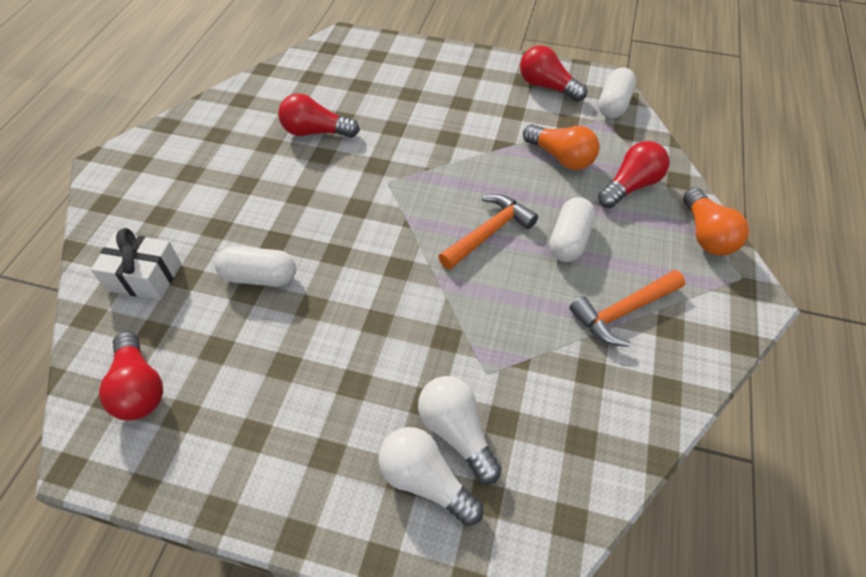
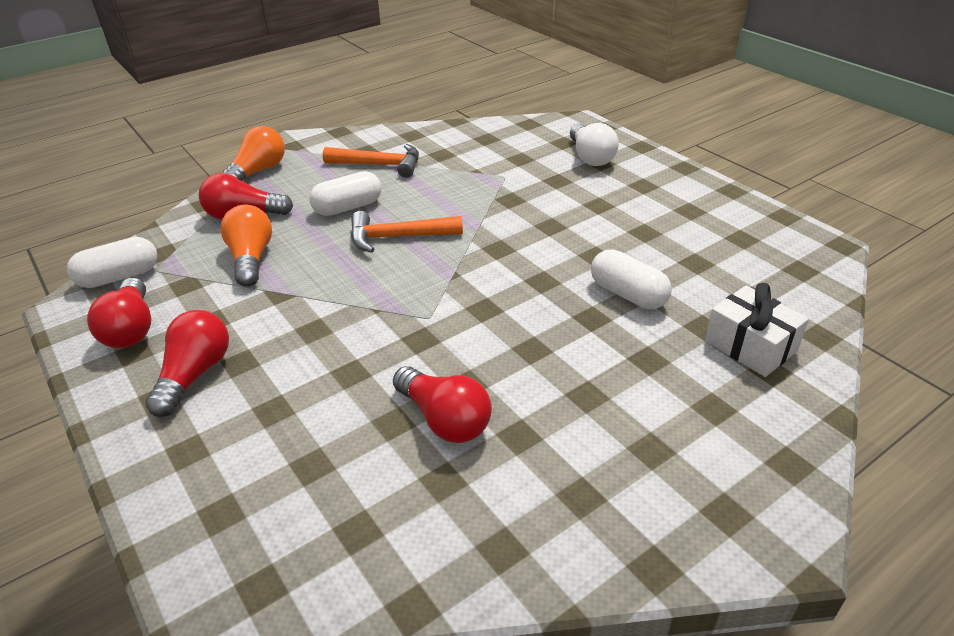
camera: 140 degrees left, 15 degrees down
(139, 388) = (773, 265): red light bulb -> red light bulb (195, 374)
(457, 432) = (552, 164): white light bulb -> none

